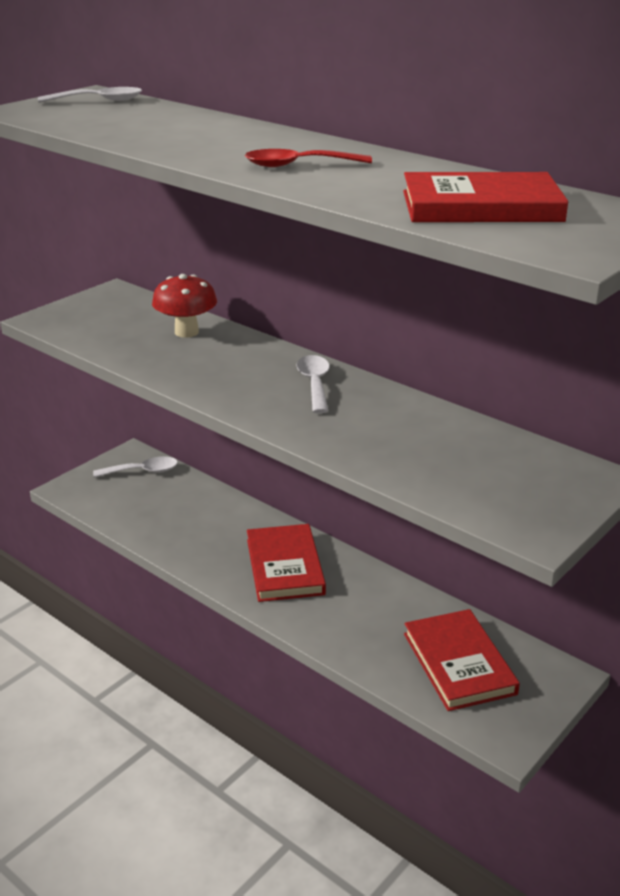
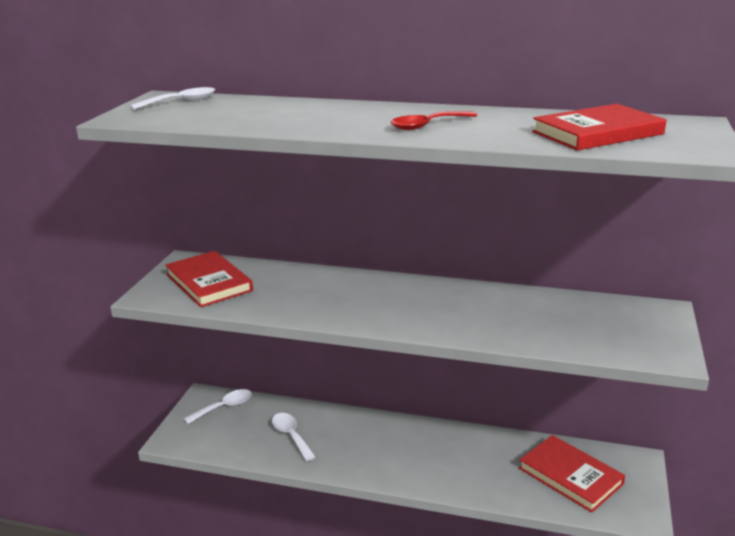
camera: 25 degrees left, 5 degrees down
(186, 332) = (280, 279): red mushroom -> none
(285, 566) = (396, 447): red book -> red book (209, 282)
(314, 384) = (418, 294): white spoon -> white spoon (291, 435)

